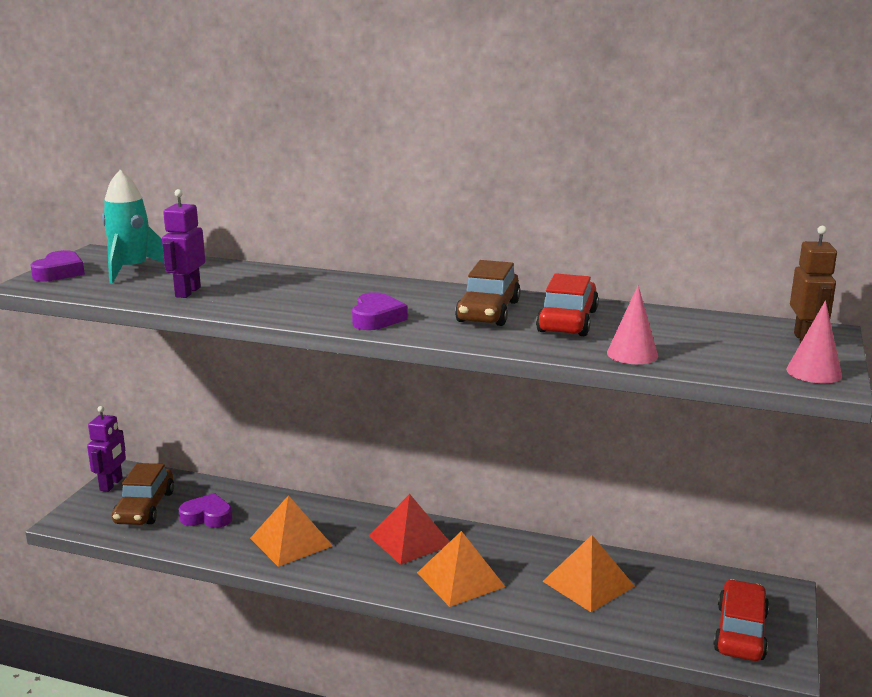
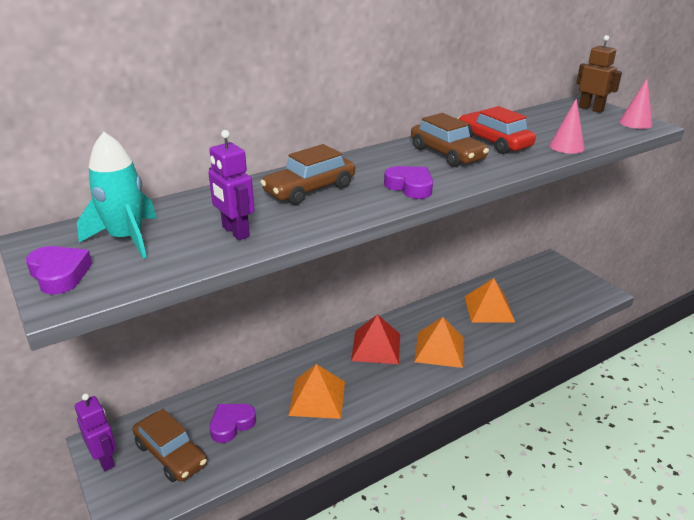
camera: 50 degrees left, 10 degrees up
(304, 290) = (309, 189): none -> brown car
(740, 632) = (572, 289): red car -> none

